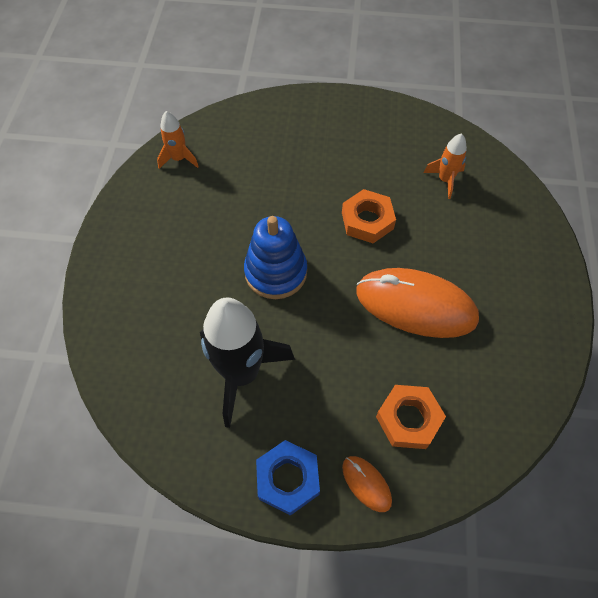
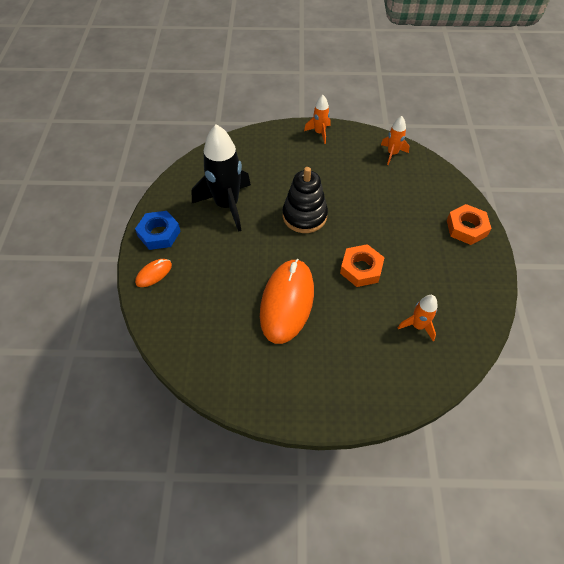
camera: 85 degrees right, 5 degrees down
(115, 237) = (319, 133): none -> orange rocket
(276, 272) = (304, 216): blue stacking toy -> black stacking toy
(408, 419) = (196, 297): orange nut -> orange nut (466, 228)

